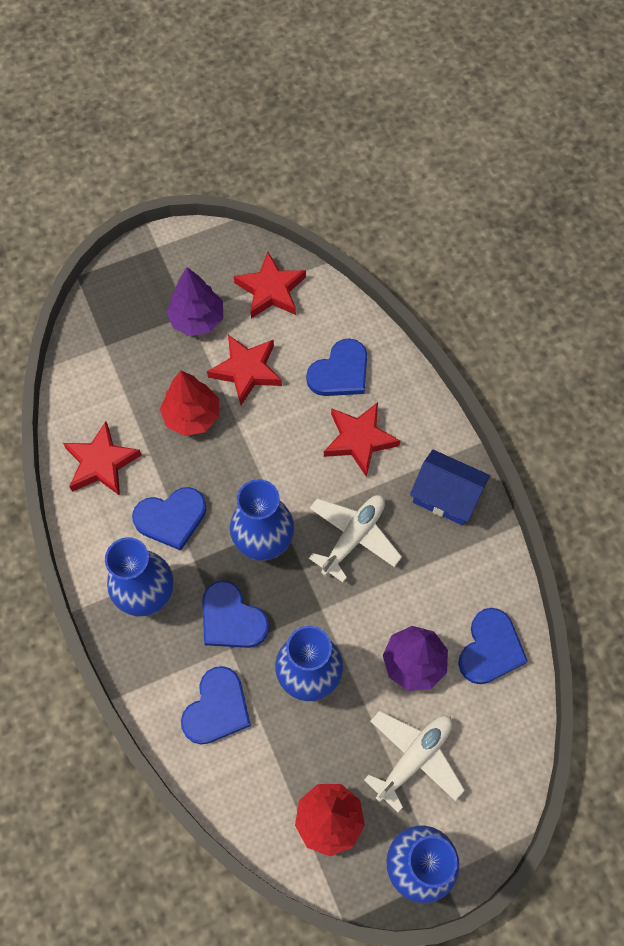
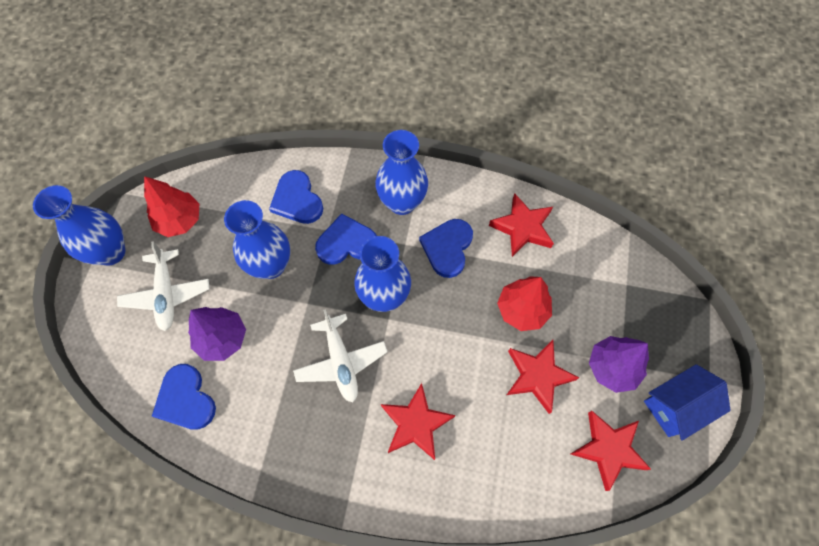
camera: 125 degrees right, 0 degrees up
(340, 372) = (488, 453): blue heart -> none
(446, 496) = (319, 458): blue house -> blue house (676, 406)

